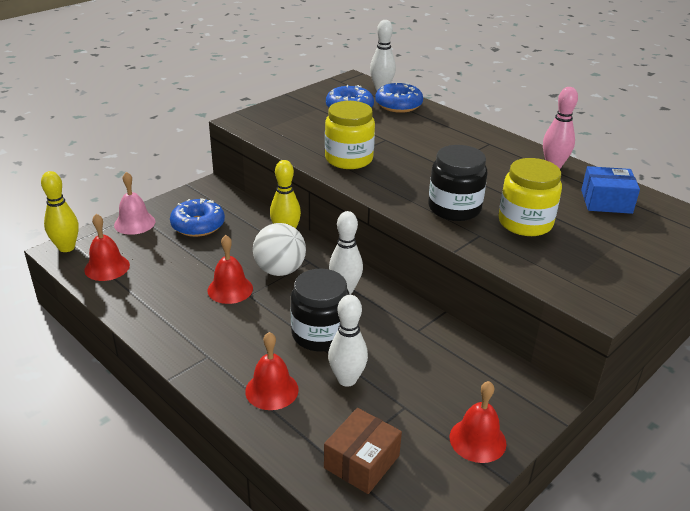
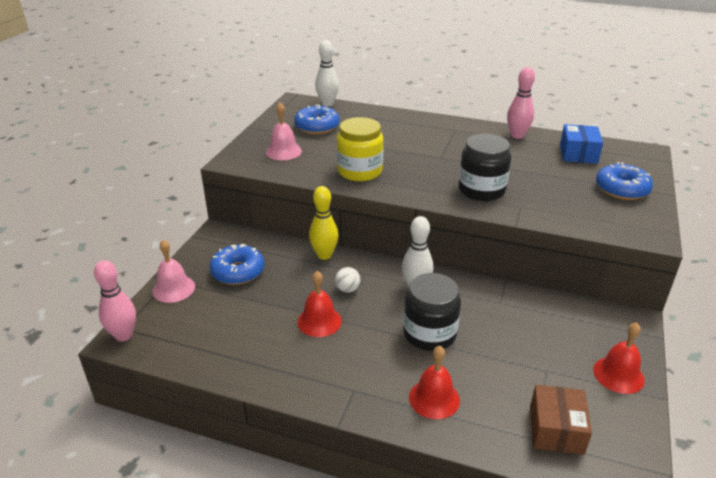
camera: 25 degrees left, 0 degrees up
(66, 247) = (123, 335): yellow bowling pin -> pink bowling pin
(107, 267) = (183, 341): red bell -> none
(280, 270) = (347, 289): white ball -> white ball, size x0.51
(295, 123) = (283, 151): none -> pink bell
(347, 379) = (484, 364): white bowling pin -> none
(398, 105) = (354, 114): blue donut -> blue donut (621, 189)
(525, 223) = (542, 187): yellow jar -> none
(606, 201) = (578, 154): blue box -> blue box turned 60 degrees counterclockwise

